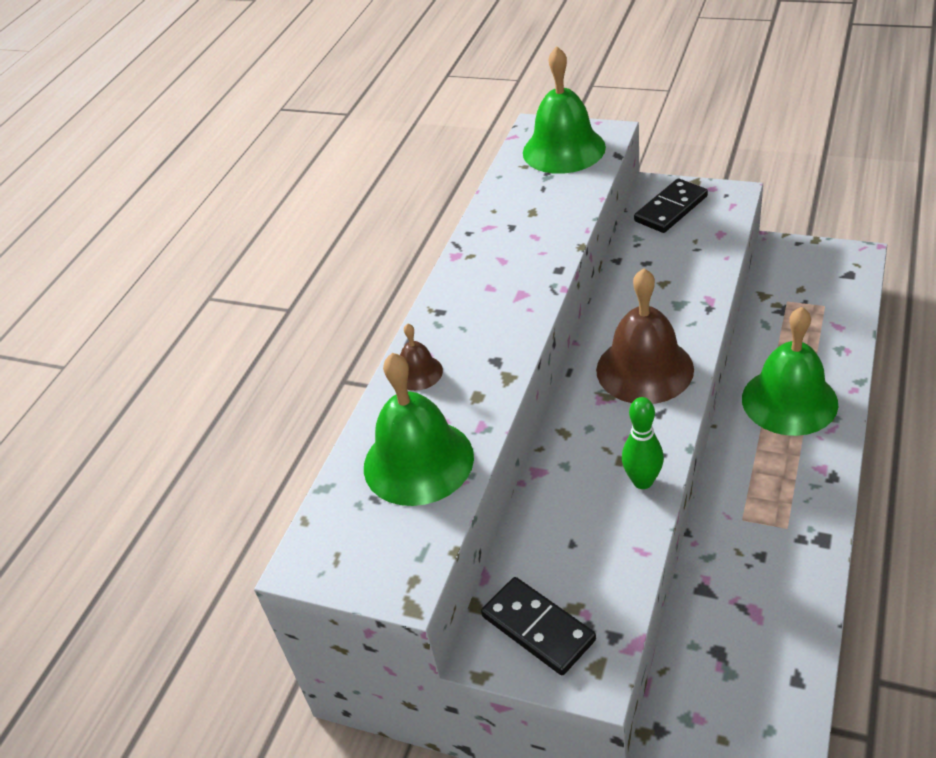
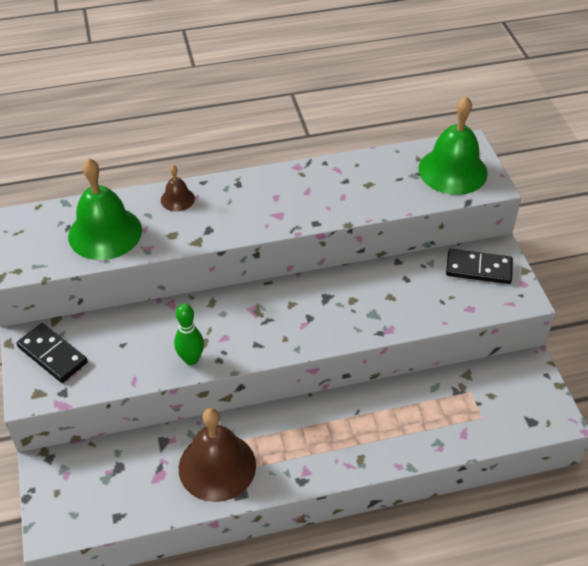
camera: 50 degrees right, 5 degrees up
(538, 628) = (52, 355): black domino -> black domino turned 60 degrees counterclockwise
(644, 369) = (294, 320): brown bell -> brown bell (217, 466)
(789, 401) = (361, 430): green bell -> none

